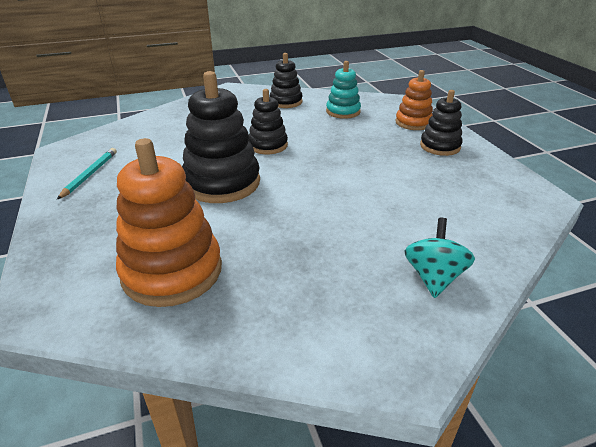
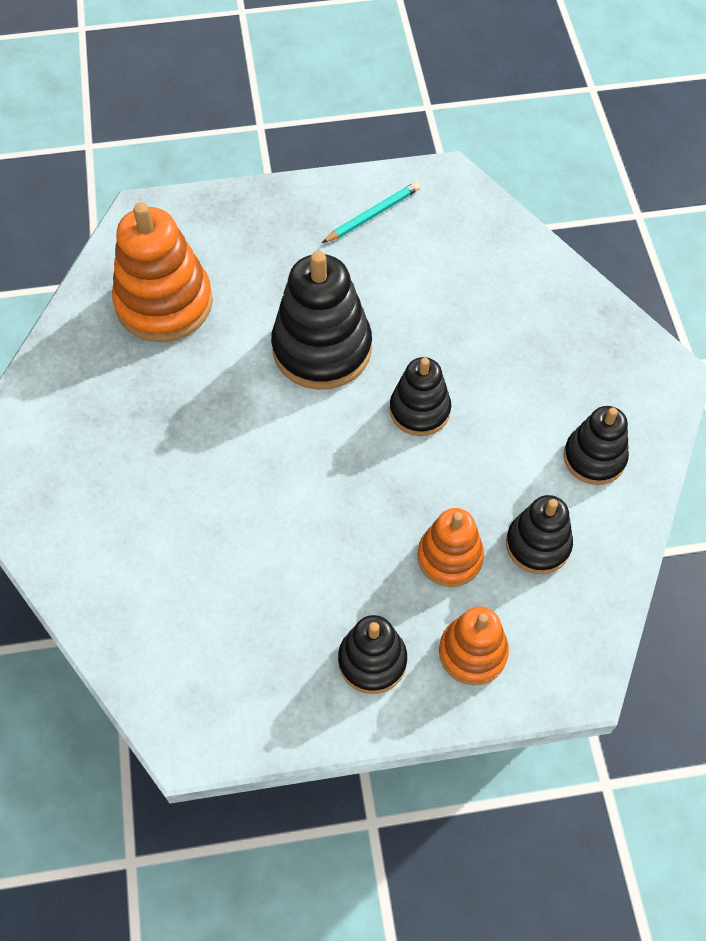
camera: 100 degrees right, 25 degrees up
(90, 174) = (373, 215): turquoise pencil -> turquoise pencil turned 60 degrees counterclockwise
(343, 111) = (538, 545): turquoise stacking toy -> black stacking toy
(363, 131) = (450, 557): none -> orange stacking toy
(433, 277) = (83, 529): turquoise spinning top -> none

